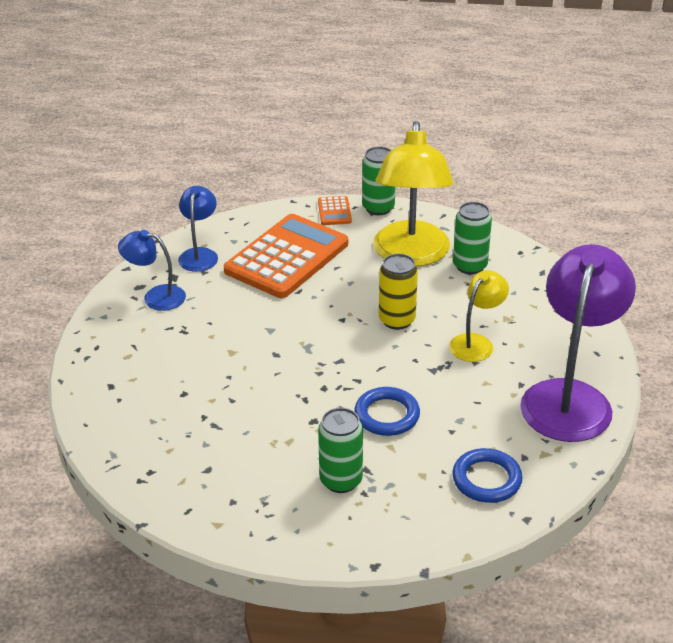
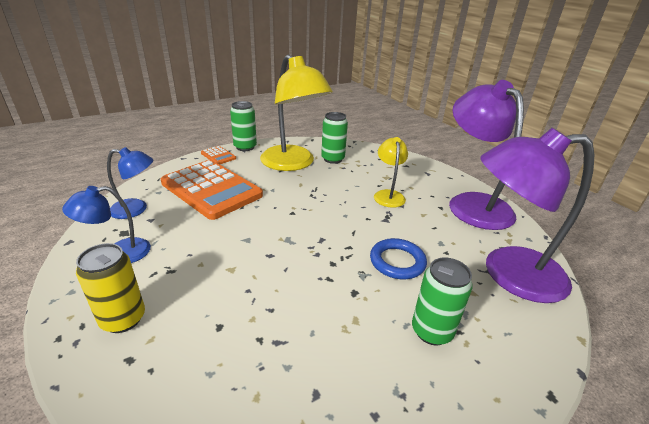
camera: 40 degrees left, 5 degrees down
(199, 254) = (136, 209): blue lamp -> blue lamp turned 120 degrees clockwise
(287, 257) = (211, 189): orange calculator -> orange calculator turned 135 degrees clockwise
(397, 320) = (328, 200): yellow can -> yellow can (123, 319)
(486, 479) = (508, 273): blue ring -> purple lamp

